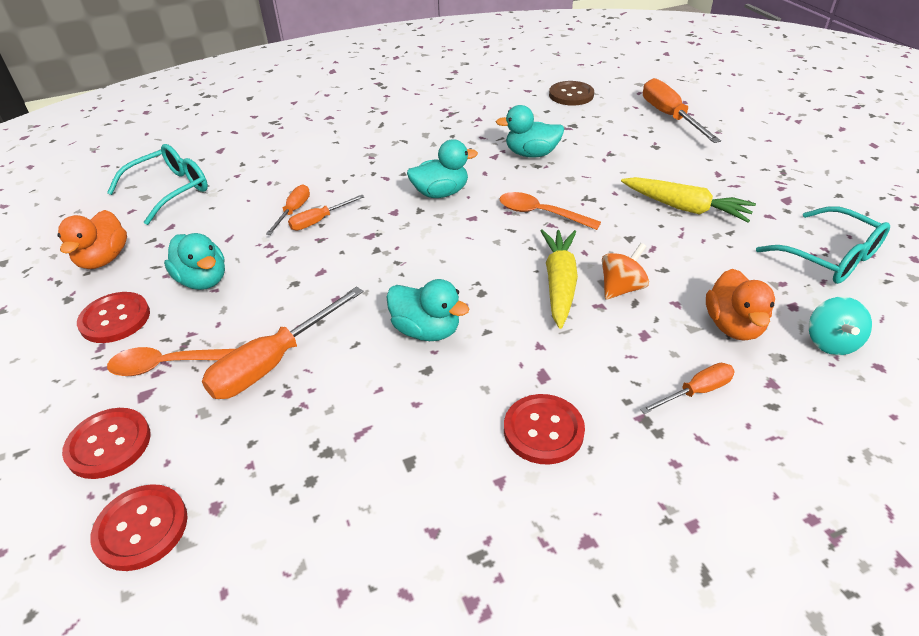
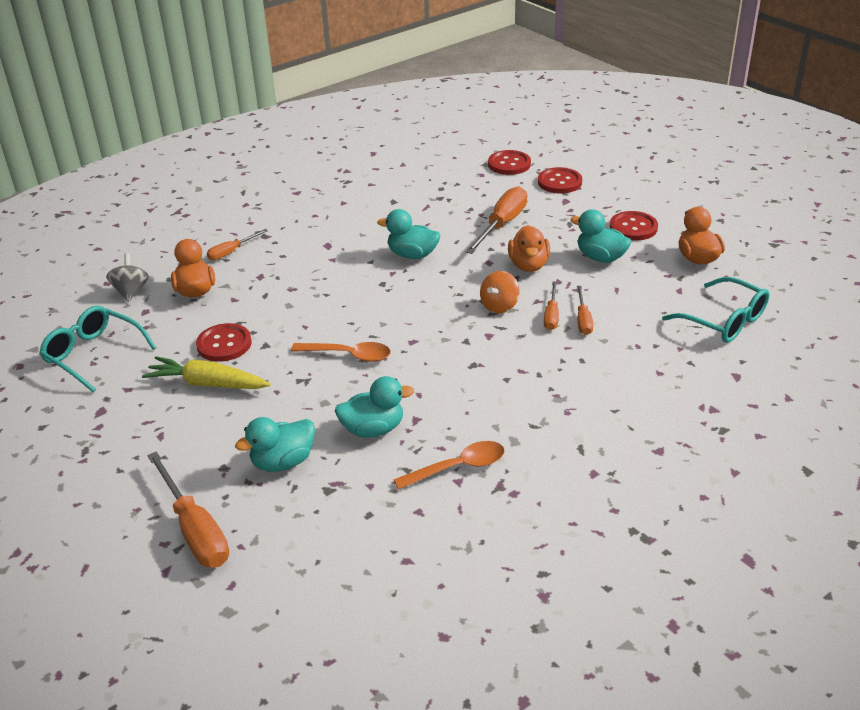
camera: 165 degrees right, 5 degrees down
(168, 365) = (567, 213): orange spoon -> orange spoon (458, 467)
(170, 190) = (724, 321): turquoise glasses -> turquoise glasses turned 75 degrees counterclockwise
(293, 285) = (528, 265): none -> orange duck
(319, 221) = (551, 315): orange screwdriver -> orange screwdriver turned 150 degrees clockwise
(441, 193) = (454, 361): turquoise duck -> turquoise duck (283, 462)
(543, 430) = (323, 222): red button -> red button (224, 344)
(559, 283) = (323, 298): yellow carrot -> none
(571, 95) = (337, 558): brown button -> none
(621, 288) = (274, 302): orange spinning top -> orange spinning top (499, 306)
(830, 342) = (131, 291): turquoise spinning top -> grey spinning top

